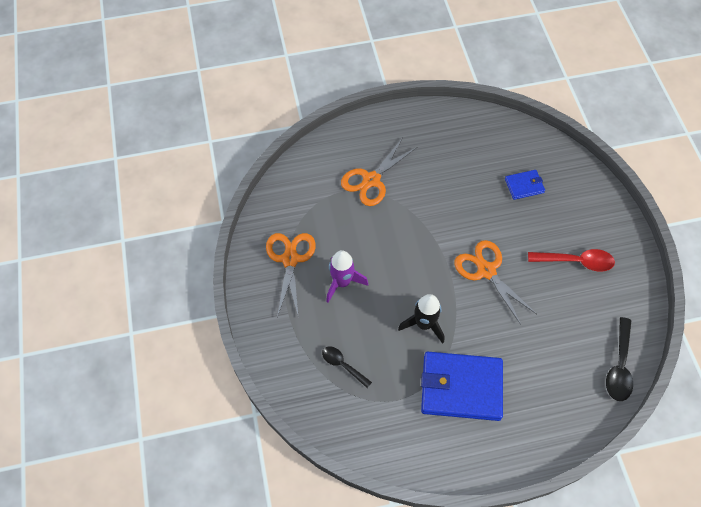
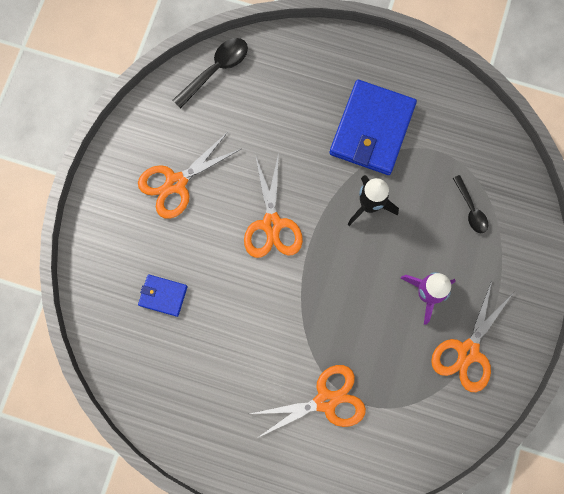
camera: 150 degrees left, 15 degrees up
(461, 387) = (372, 130): blue wallet -> blue wallet turned 75 degrees clockwise
(576, 261) = (176, 183): red spoon -> orange scissors

